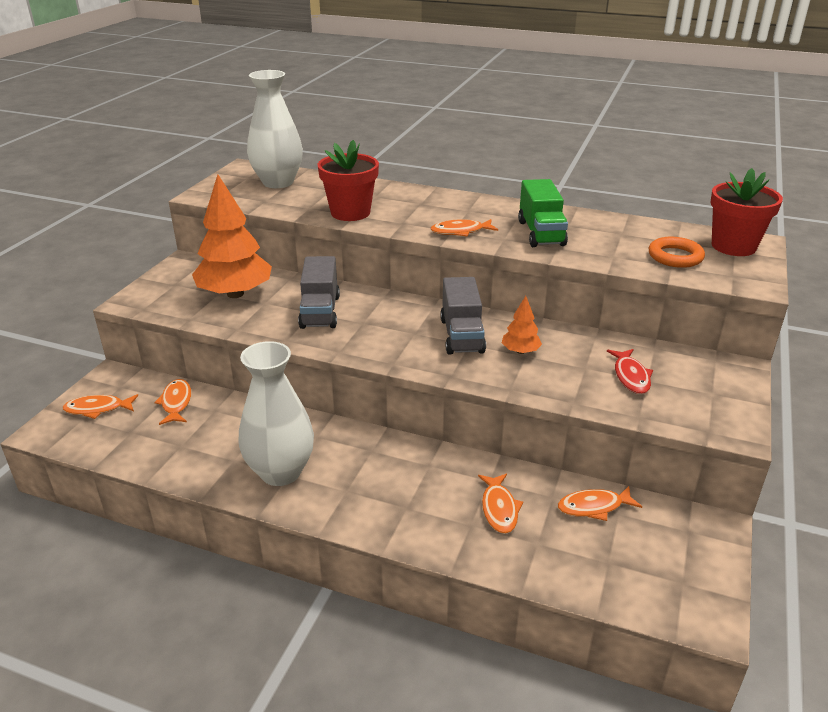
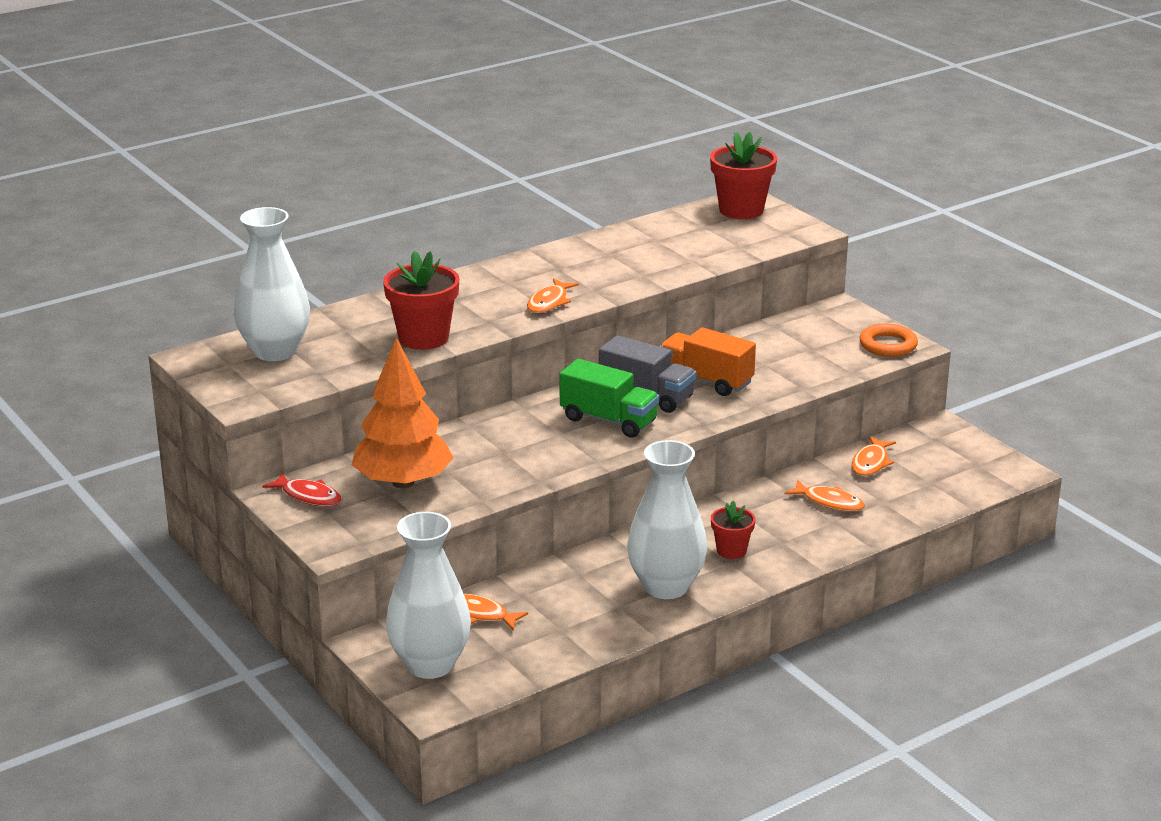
camera: 55 degrees left, 5 degrees down
(98, 409) = (430, 664): orange fish -> white vase
(320, 312) = (508, 448): grey truck -> none
(365, 484) = (731, 551): none -> red flower pot
(520, 351) = (706, 380): orange tree -> orange truck
(541, 233) = (605, 270): green truck -> green truck (608, 420)
(631, 376) = (799, 352): red fish -> red fish (308, 496)
(675, 257) = (726, 238): orange ring -> orange ring (888, 345)

